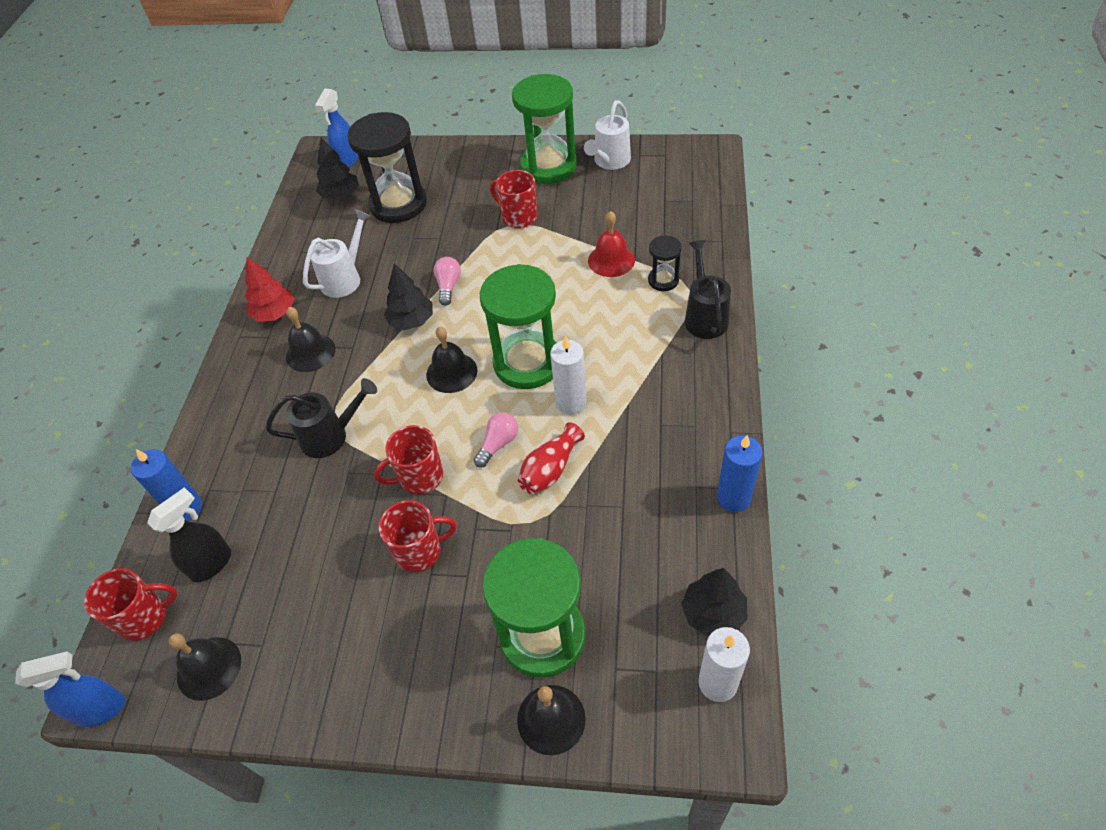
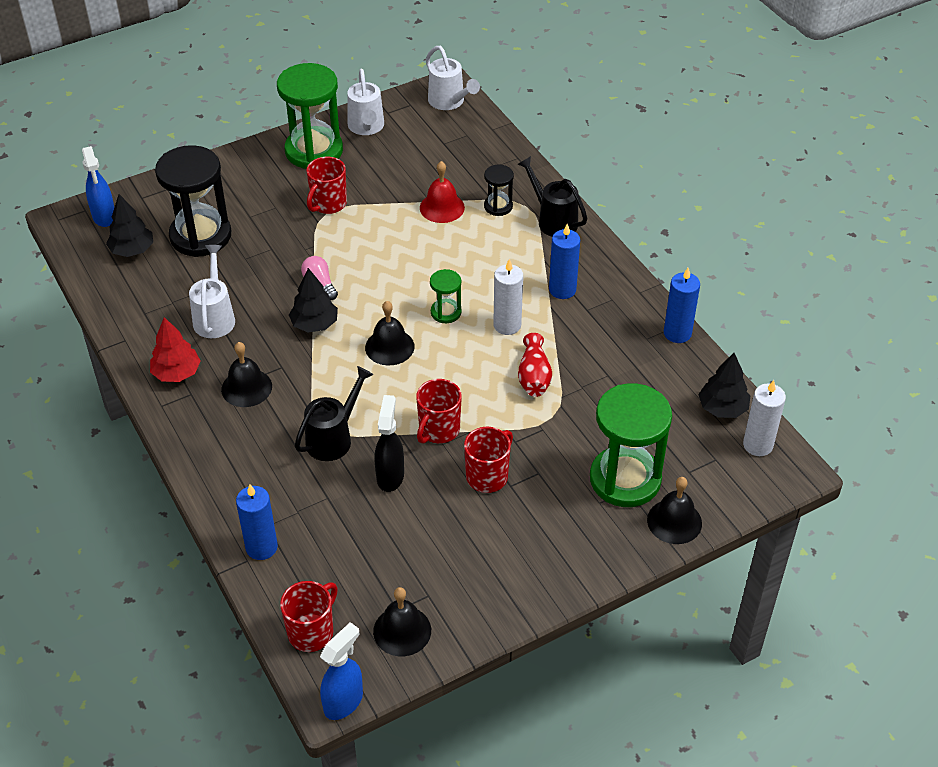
camera: 40 degrees left, 5 degrees down
(212, 563) = (328, 570): black spray bottle -> black spray bottle (390, 476)
(498, 444) = (478, 379): pink light bulb -> none
(518, 217) = (328, 204): red mug -> red mug turned 60 degrees counterclockwise
(527, 363) = (446, 312): green hourglass -> green hourglass, size x0.48
(654, 392) = (562, 290): none -> blue candle
(702, 165) = (449, 102): none -> white watering can

